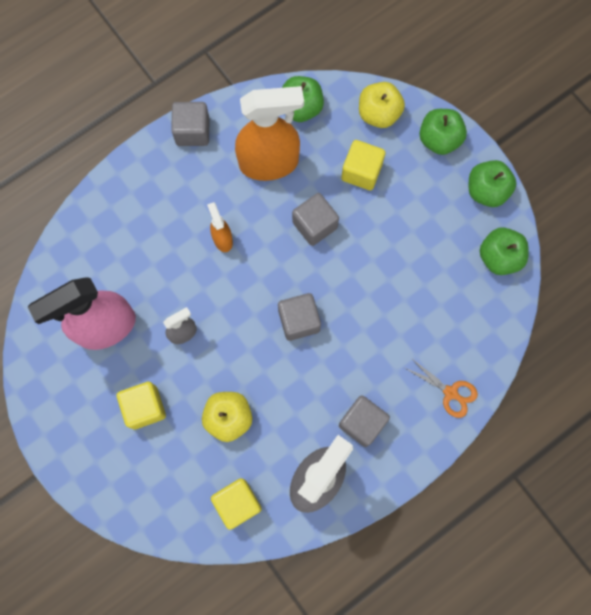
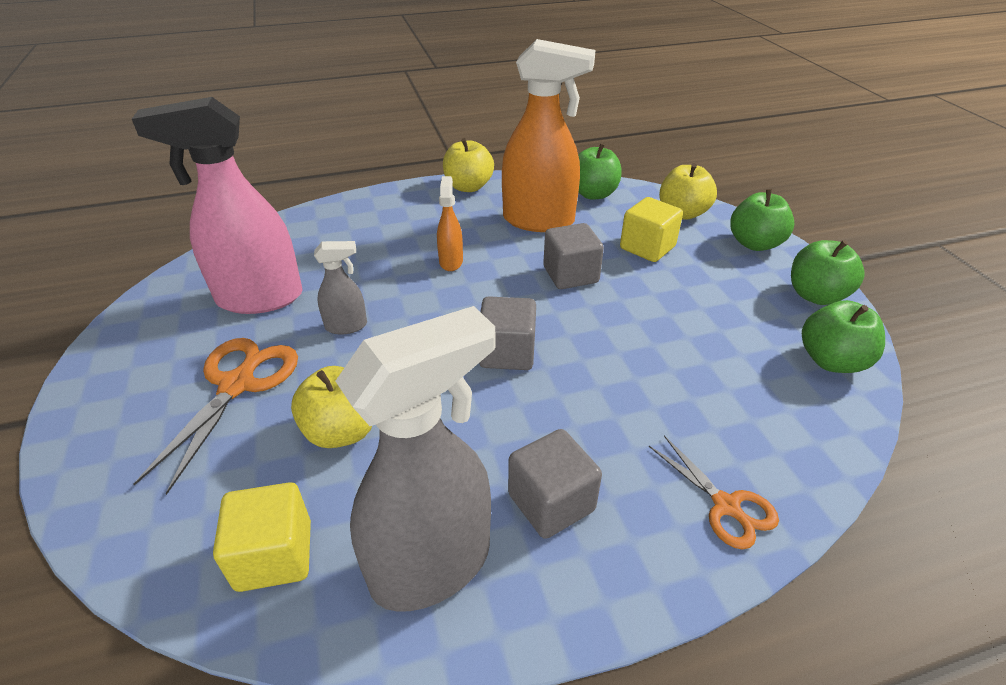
camera: 20 degrees right, 35 degrees down
(144, 407) = (237, 385): yellow cube -> orange scissors
(192, 131) = (468, 187): grey cube -> yellow apple

